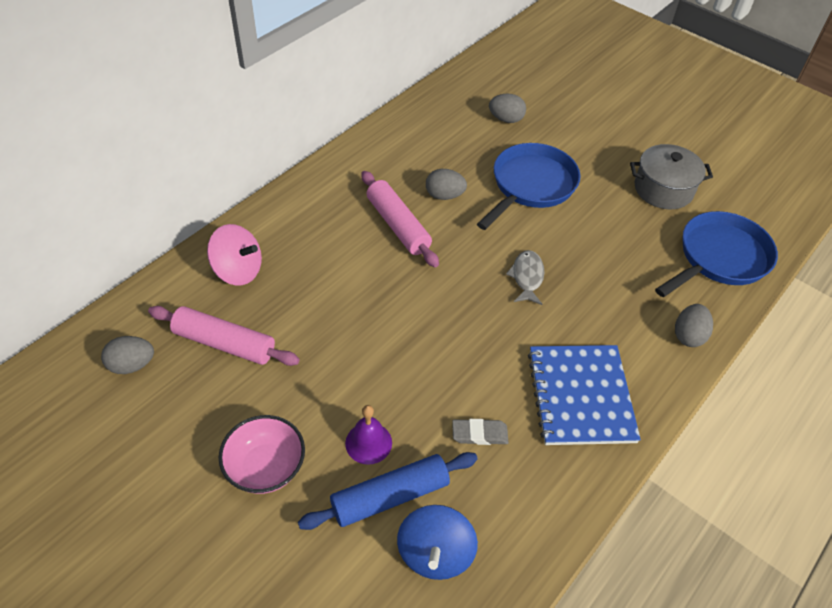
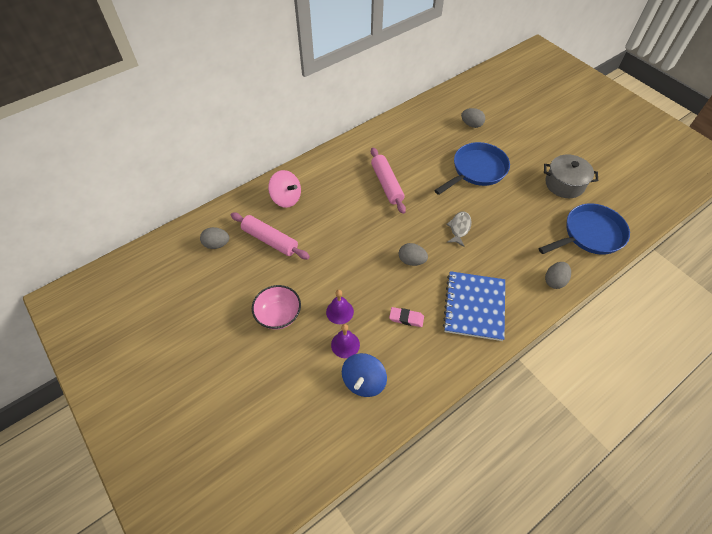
camera: 15 degrees right, 5 degrees up
(390, 496) = (345, 344): blue rolling pin -> purple bell
(444, 195) = (420, 169): grey egg -> grey egg (411, 261)
(479, 434) = (406, 318): grey eraser -> pink eraser

